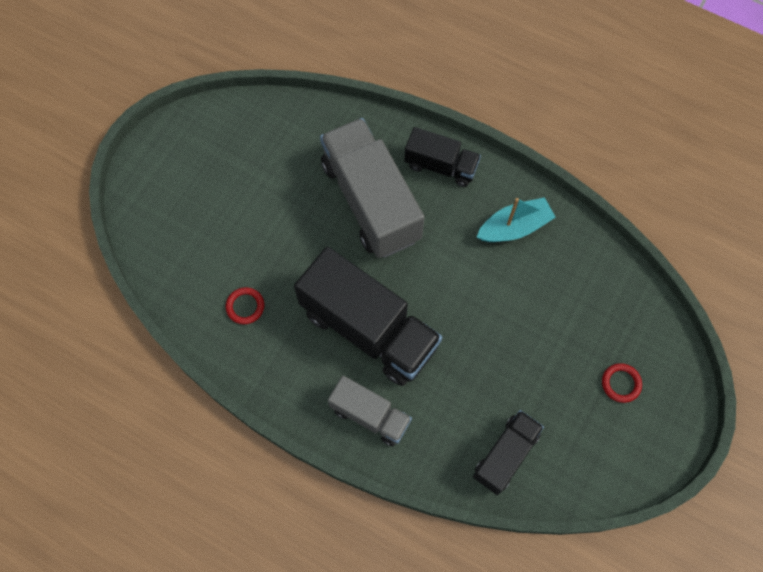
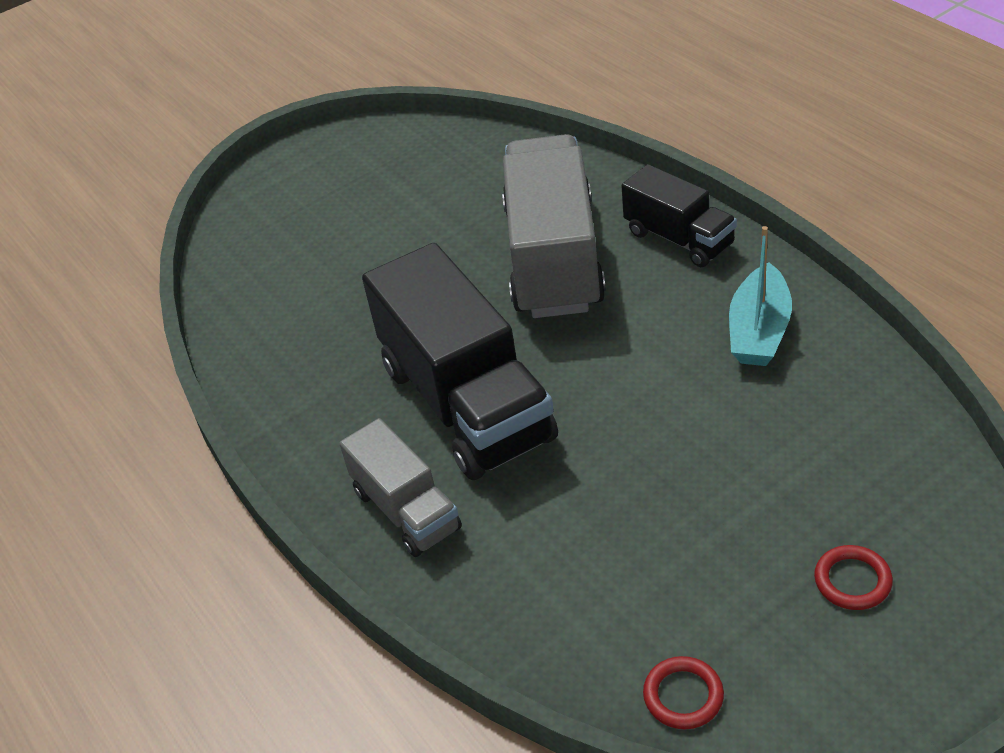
camera: 30 degrees right, 25 degrees down
(245, 306) = (310, 337): red ring -> red ring (683, 696)
(505, 455) = (595, 626): black truck -> none
(514, 227) = (759, 331): turquoise boat -> turquoise boat turned 105 degrees clockwise

